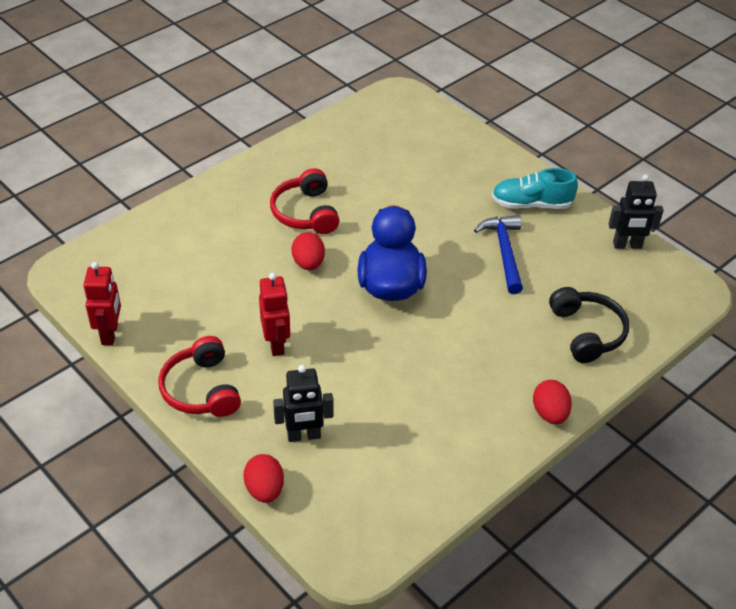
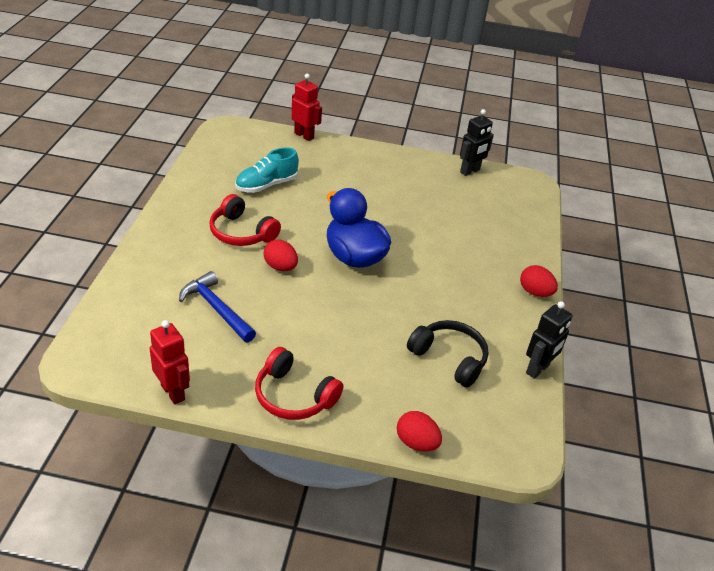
camera: 40 degrees left, 5 degrees down
(276, 344) = (316, 334): red robot -> red robot (304, 135)
(304, 436) = (403, 389): black robot -> black robot (538, 369)
(504, 252) = (404, 204): blue hammer -> blue hammer (216, 309)
(531, 204) = (389, 168): turquoise shoe -> turquoise shoe (266, 185)
(587, 332) = (503, 233): black headphones -> black headphones (449, 358)

